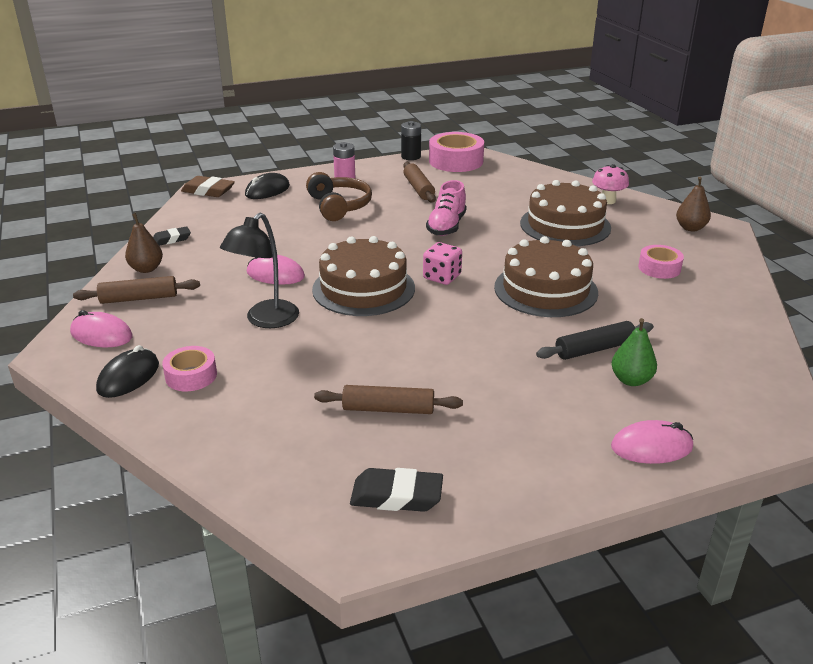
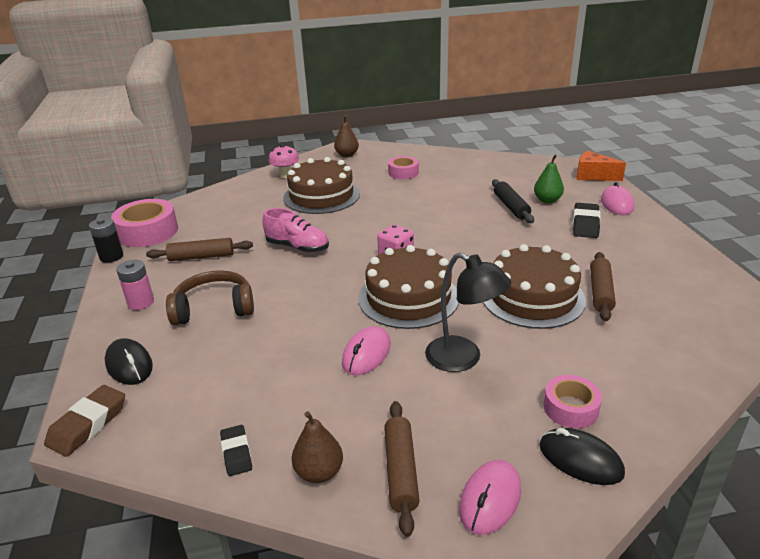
camera: 80 degrees left, 0 degrees up
(396, 496) = (701, 293): black eraser -> black eraser (585, 224)
(545, 289) = (426, 214): brown cake -> brown cake (532, 297)
(753, 431) = (593, 176): none -> orange cheese

